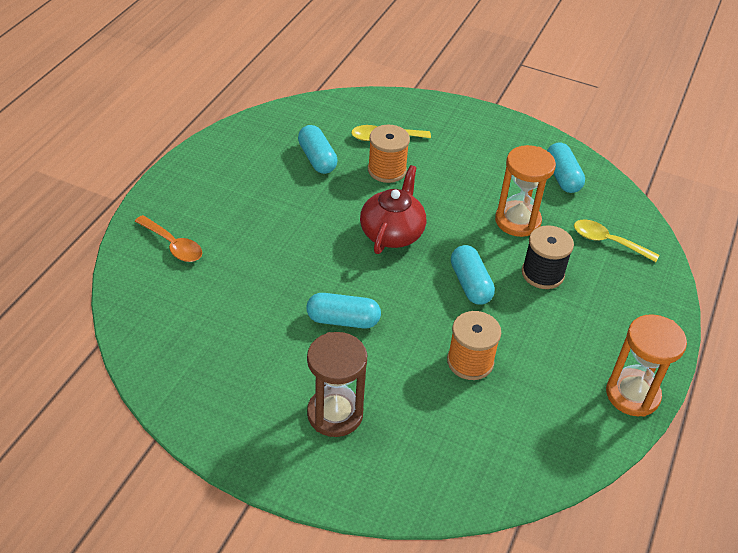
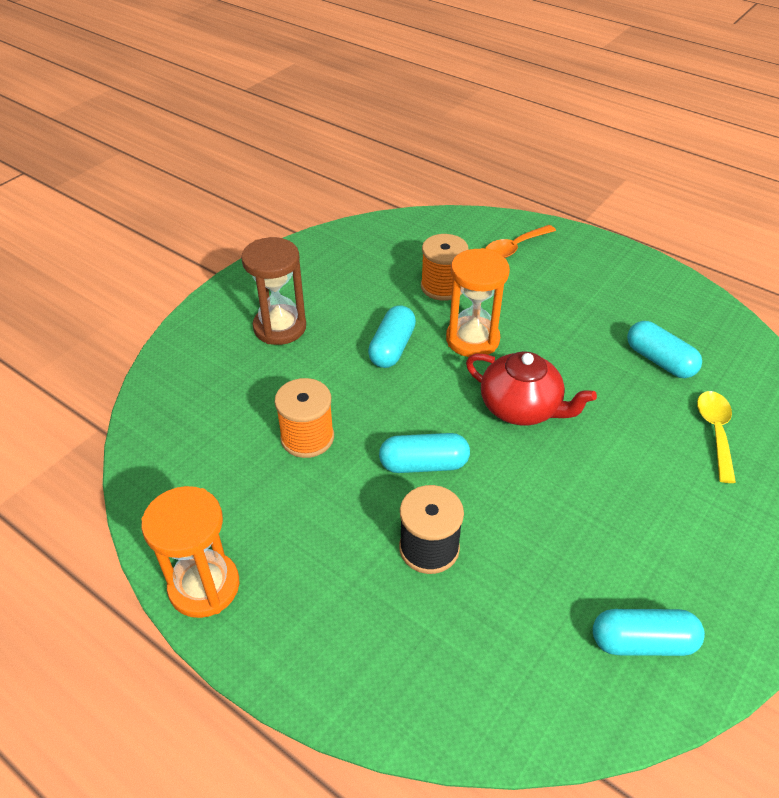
camera: 105 degrees right, 0 degrees up
(317, 159) = (659, 361): turquoise capsule -> turquoise capsule turned 60 degrees clockwise
(387, 170) = (642, 422): orange spool -> orange spool (442, 286)
(517, 221) = (537, 547): orange hourglass -> orange hourglass (472, 339)
(607, 242) = (483, 659): yellow spoon -> none

